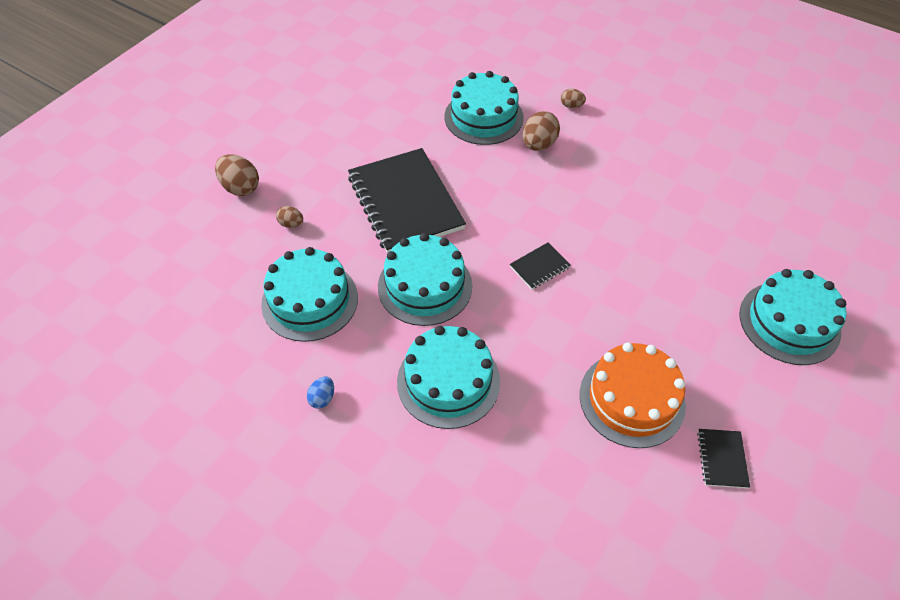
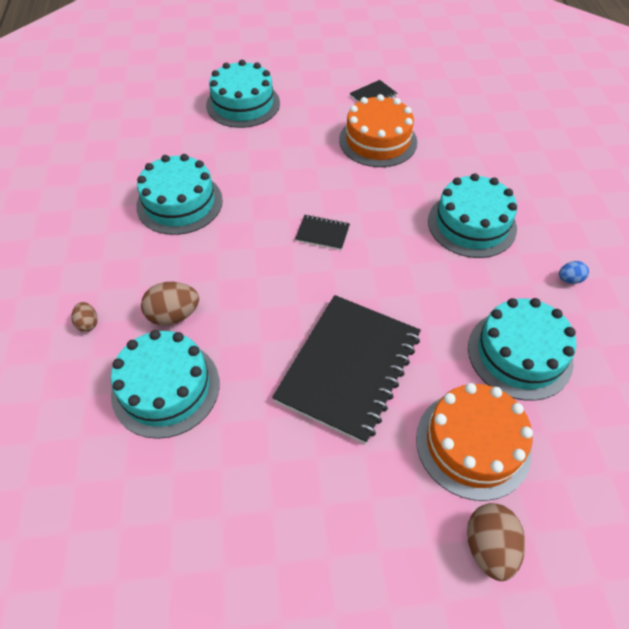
camera: 130 degrees left, 0 degrees up
(291, 224) = (473, 444): brown egg -> orange cake
(425, 286) = (417, 289): turquoise cake -> turquoise cake (179, 203)

